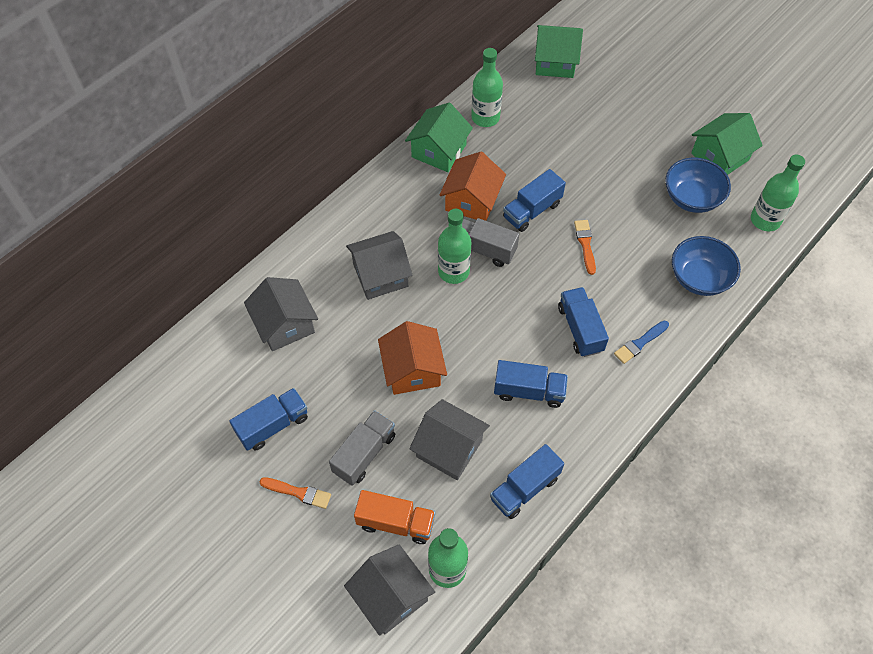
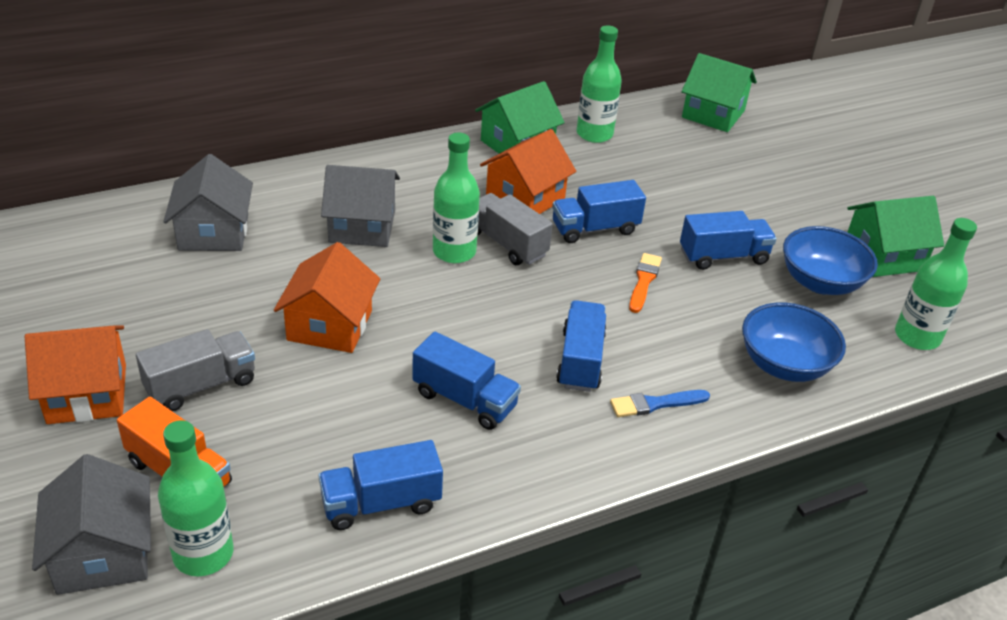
camera: 20 degrees right, 20 degrees down
(273, 425) = (117, 317): blue truck -> blue truck (723, 256)
(298, 492) = (87, 393): orange brush -> orange house
(449, 448) = (313, 421): grey house -> none

